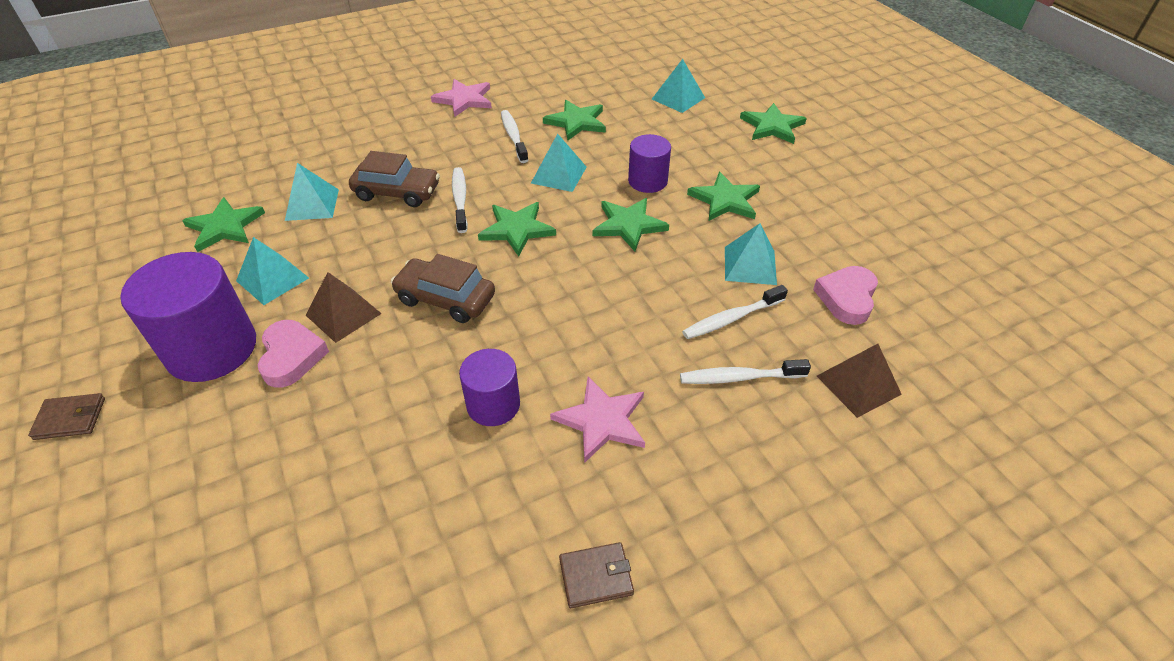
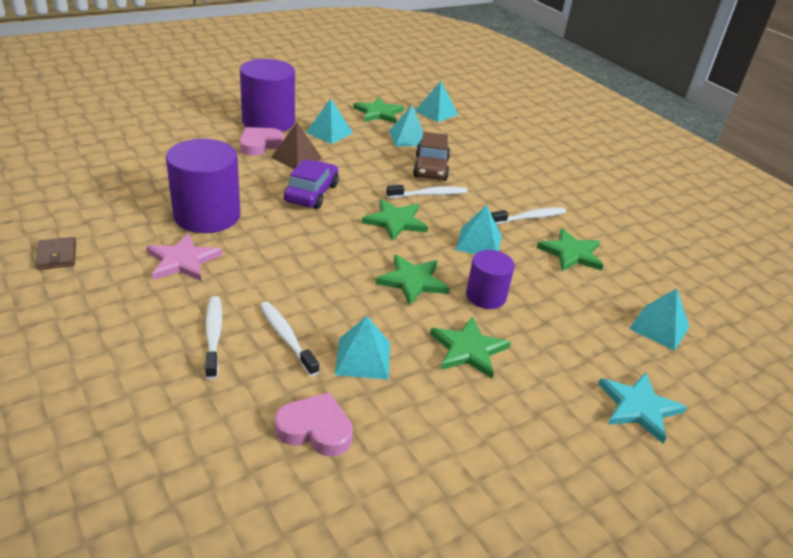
camera: 80 degrees right, 10 degrees down
(70, 418) = (222, 94): brown wallet -> none
(243, 174) = (436, 112): none -> turquoise pyramid
(291, 357) = (259, 145): pink heart -> pink heart turned 150 degrees clockwise
(445, 299) = (311, 193): brown car -> purple car
(464, 99) = (577, 191): pink star -> none
(493, 405) = (207, 215): purple cylinder -> purple cylinder, size x1.74
(772, 126) = (639, 408): green star -> turquoise star
(858, 385) = (191, 417): brown pyramid -> none

